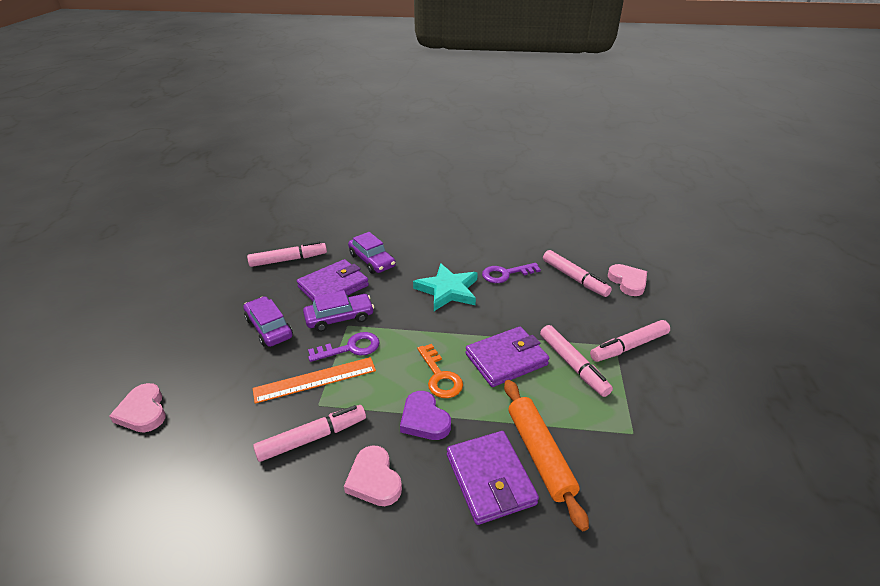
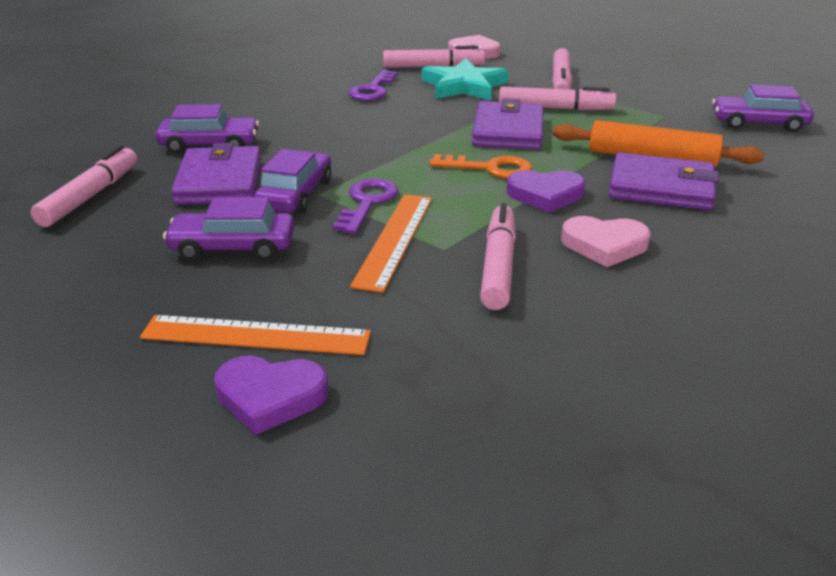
camera: 55 degrees left, 5 degrees down
(143, 411) = (270, 397): pink heart -> purple heart
(192, 379) = (256, 335): none -> orange ruler
(448, 290) = (350, 123): turquoise star -> turquoise star (464, 86)
(693, 504) = (758, 123): none -> purple car

